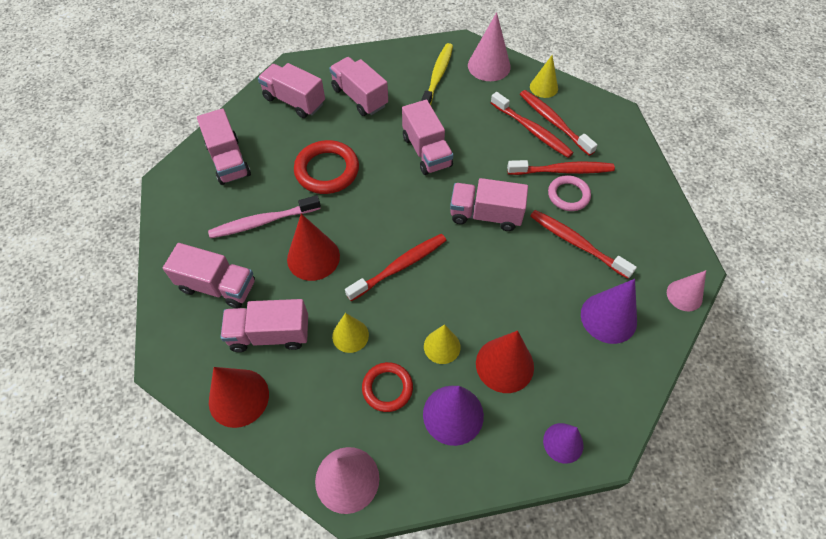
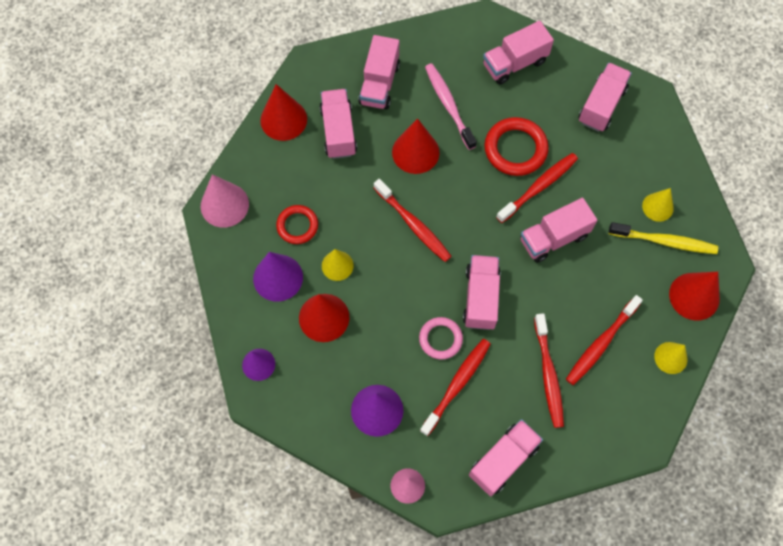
camera: 85 degrees right, 10 degrees up
(350, 335) = (342, 192): yellow cone -> yellow cone (657, 207)
(360, 97) = (618, 166): pink truck -> pink truck (503, 460)
(489, 66) = (694, 296): pink cone -> red cone
(553, 122) = (617, 367): red toothbrush -> red toothbrush (538, 187)
(568, 195) = (516, 379): pink ring -> pink ring (440, 339)

